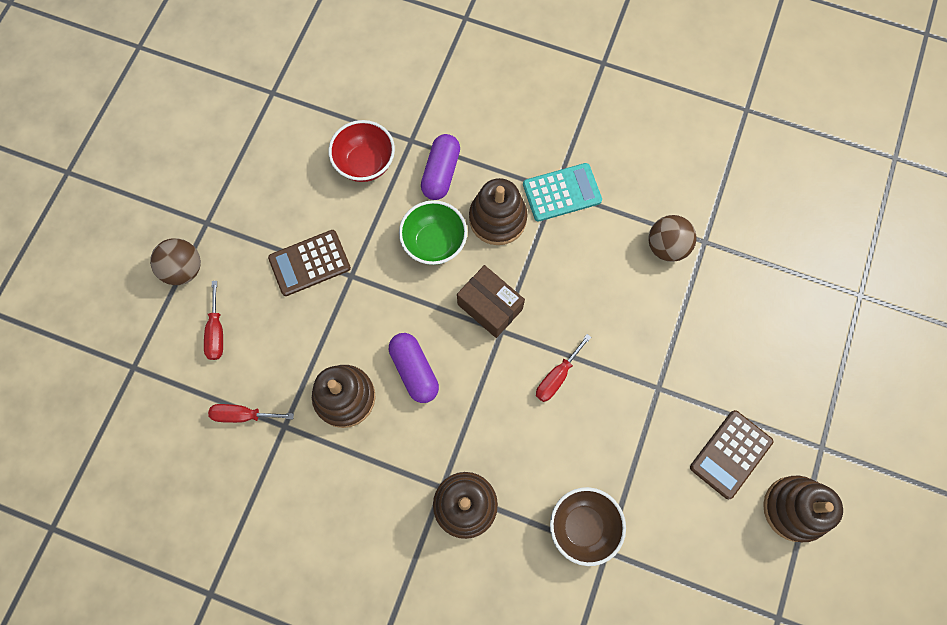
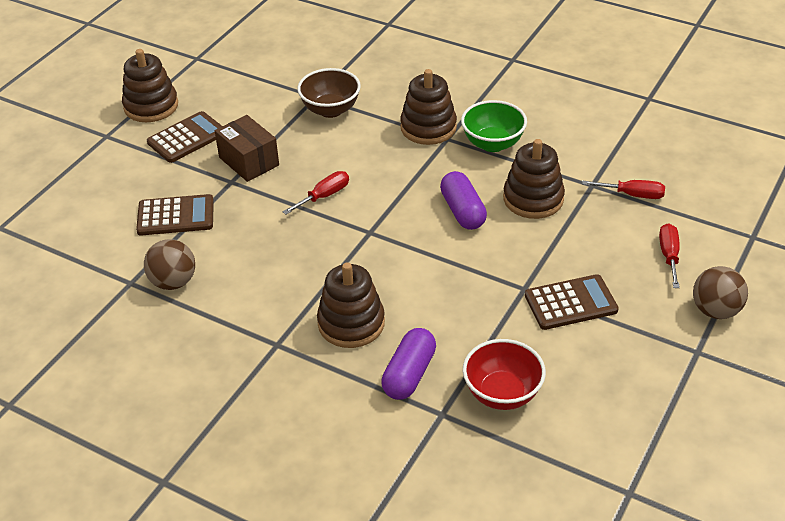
camera: 170 degrees left, 30 degrees down
(434, 243) = (427, 308): green bowl -> green bowl (493, 144)
(489, 307) = (377, 250): brown box -> brown box (249, 161)
(562, 192) = (270, 341): turquoise calculator -> none
(696, 330) = (175, 216): none -> brown calculator

